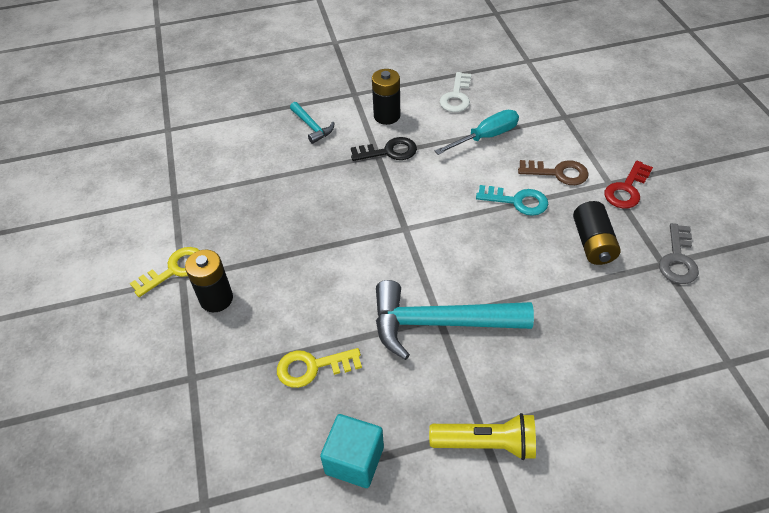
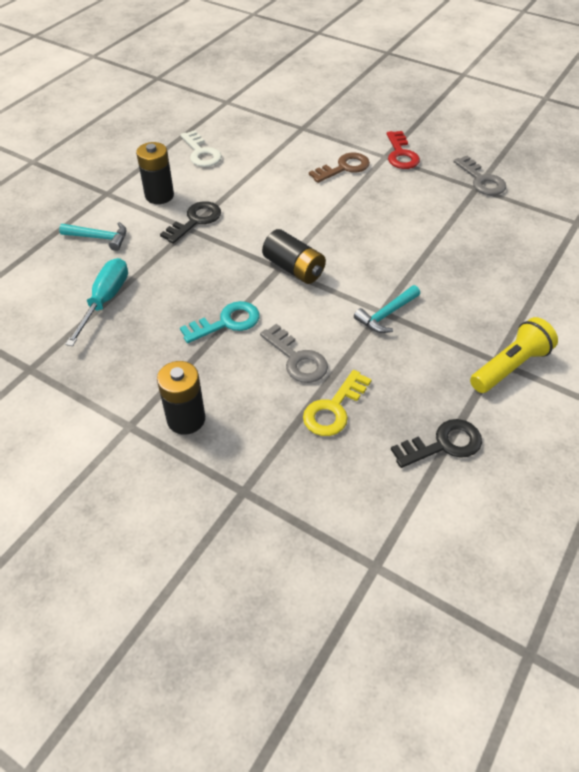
camera: 45 degrees left, 0 degrees up
(175, 270) = (113, 424): yellow key -> none
(333, 310) = (297, 359): none -> grey key
(354, 460) = (443, 444): turquoise cube -> black key
(439, 323) = (386, 315): turquoise hammer -> turquoise hammer, size x0.48
(486, 137) = (261, 170): turquoise screwdriver -> turquoise screwdriver (105, 300)
(517, 201) = (339, 202): turquoise key -> turquoise key (227, 322)
(593, 243) = (421, 200): black battery -> black battery (294, 268)

